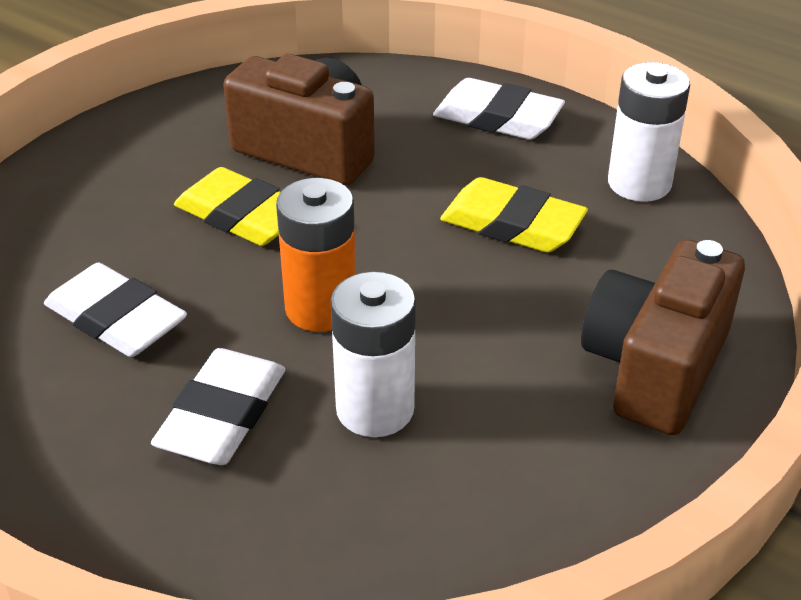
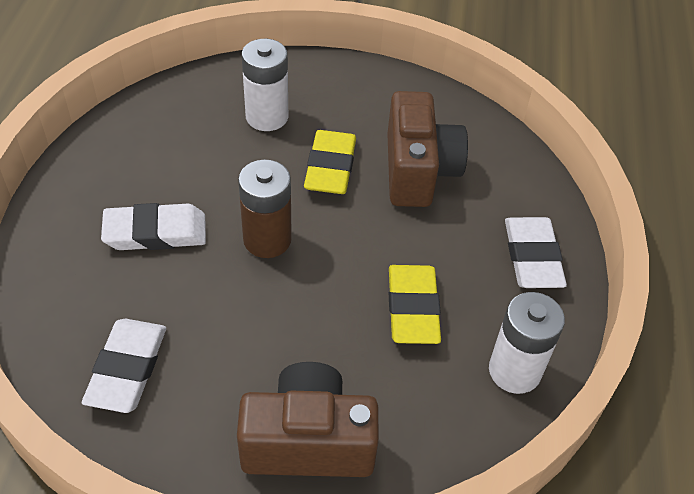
camera: 60 degrees right, 10 degrees up
(116, 319) = (208, 154): white eraser -> white eraser (127, 369)
(321, 308) = (267, 239): orange battery -> brown battery
(375, 409) = (193, 300): white battery -> white battery (267, 117)

